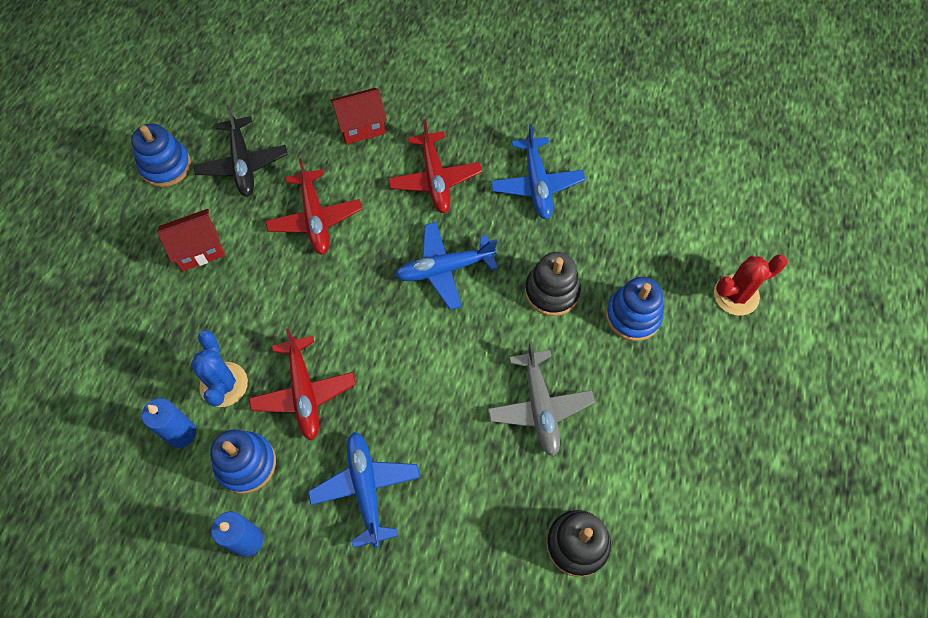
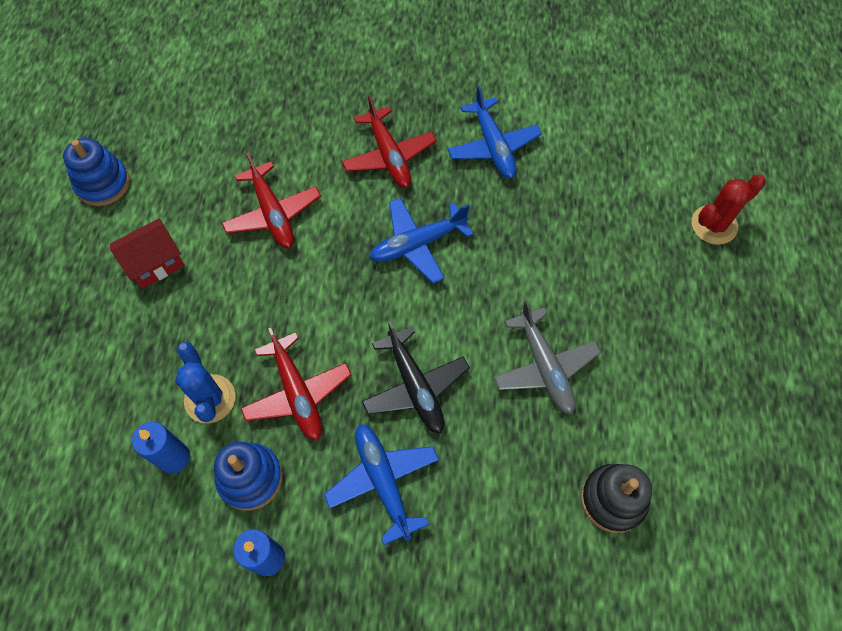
camera: 10 degrees left, 0 degrees up
(243, 164) = (185, 169): black plane -> black plane (415, 387)
(361, 127) = (302, 115): red house -> none
(552, 291) = (531, 249): black stacking toy -> none
(633, 316) = (617, 261): blue stacking toy -> none

